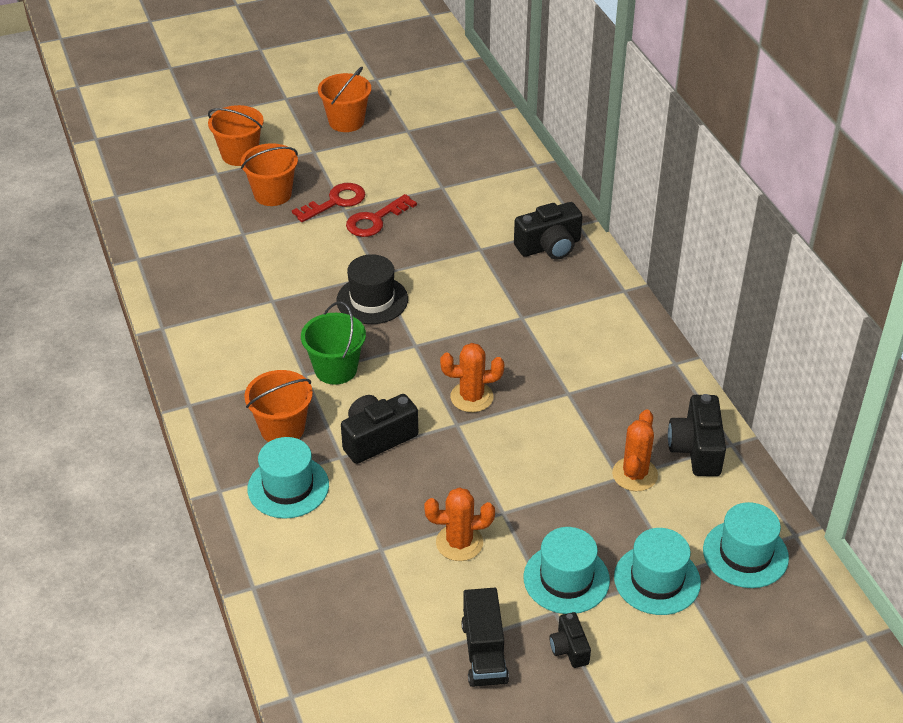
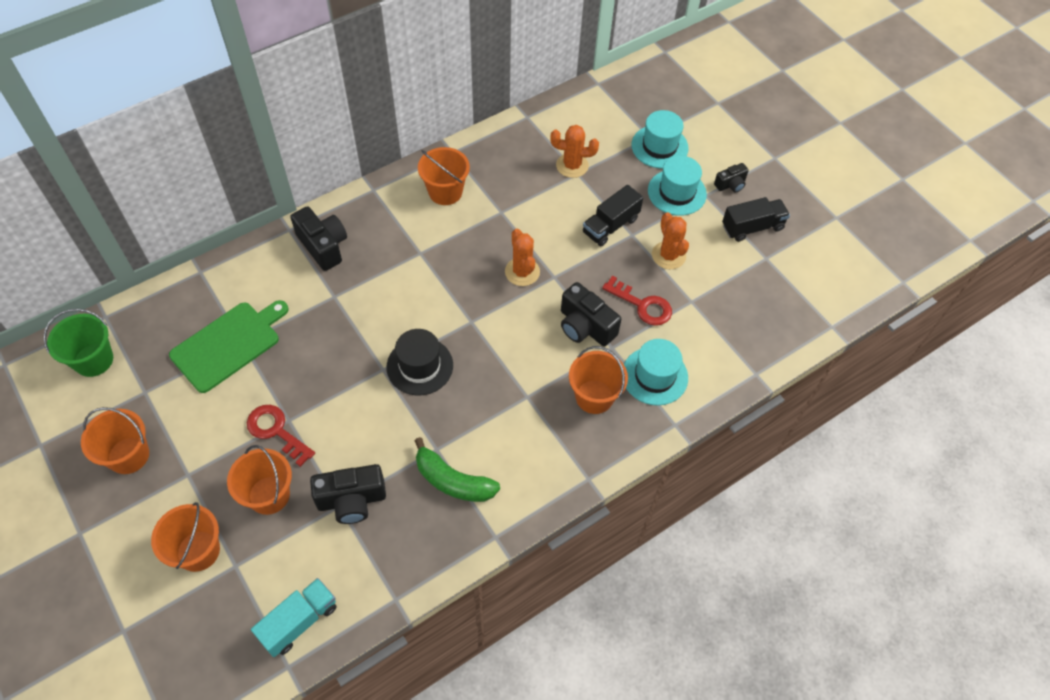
camera: 105 degrees left, 15 degrees up
(149, 203) = (299, 621): none -> turquoise truck
(233, 307) = (453, 481): none -> green banana
(335, 369) = (515, 374): green bucket -> green bucket (93, 360)
(375, 220) = (302, 389): red key -> red key (642, 305)
(442, 178) = (228, 344): none -> green cutting board
(523, 493) = (610, 226): none -> black truck
(610, 349) = (445, 192): none -> orange bucket
(696, 449) = (537, 134): black camera -> black camera (351, 500)
(745, 554) = (622, 105): turquoise hat -> none

